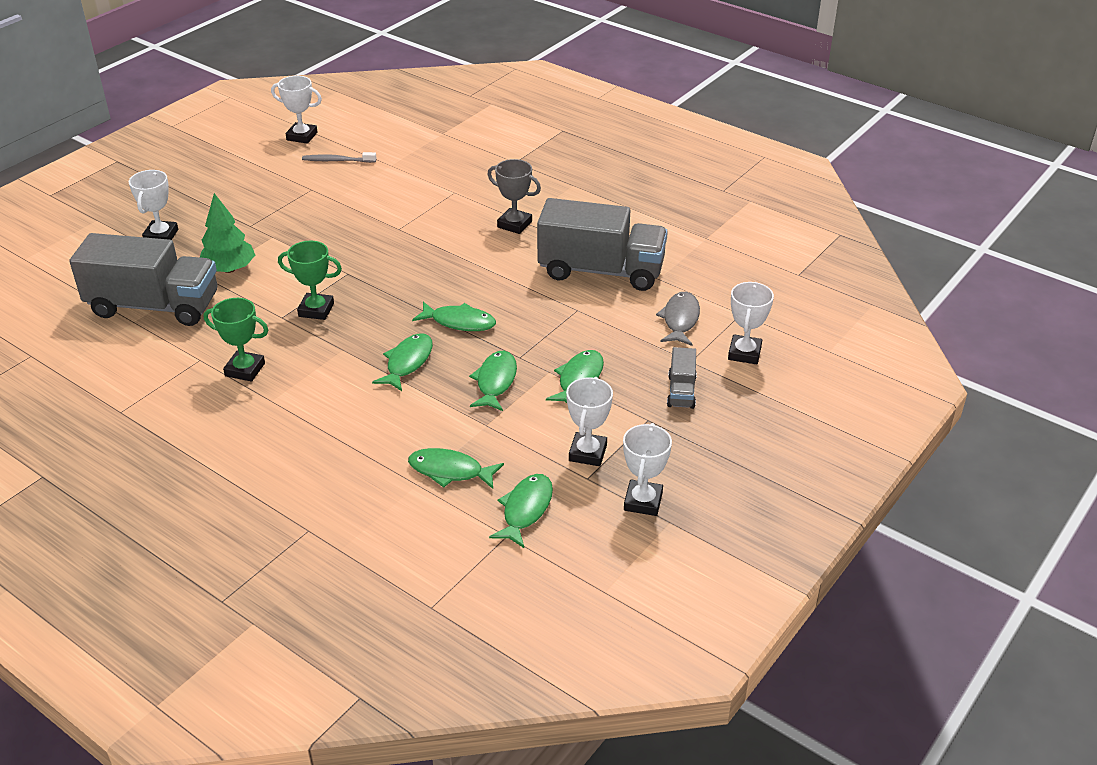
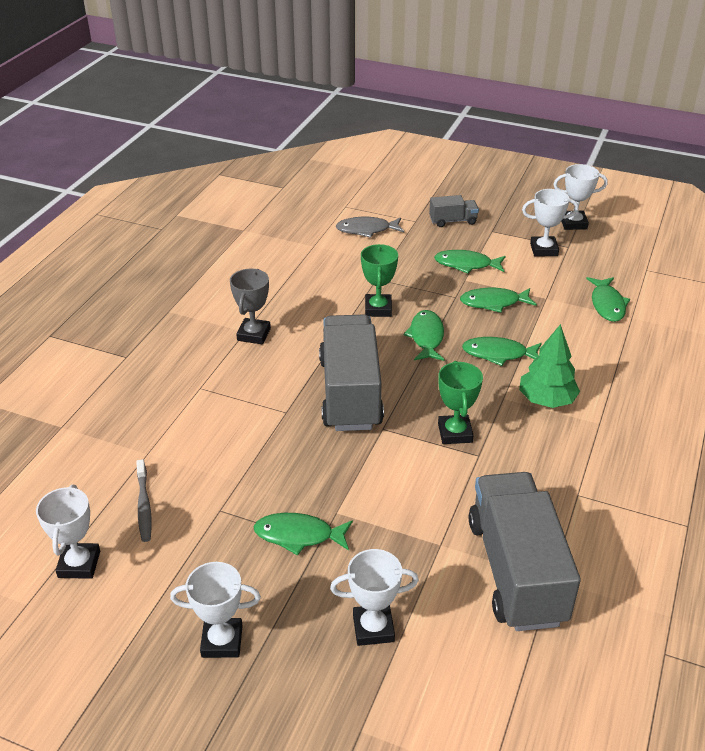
camera: 105 degrees left, 0 degrees up
(229, 269) = (416, 528): green tree -> green tree (546, 400)
(245, 369) = (571, 454): green trophy -> green trophy (378, 309)
(525, 510) = (617, 266): green fish -> green fish (298, 535)
(601, 271) = (314, 274): grey truck -> grey truck (350, 393)
(744, 353) = (394, 201): white trophy -> white trophy (222, 641)

